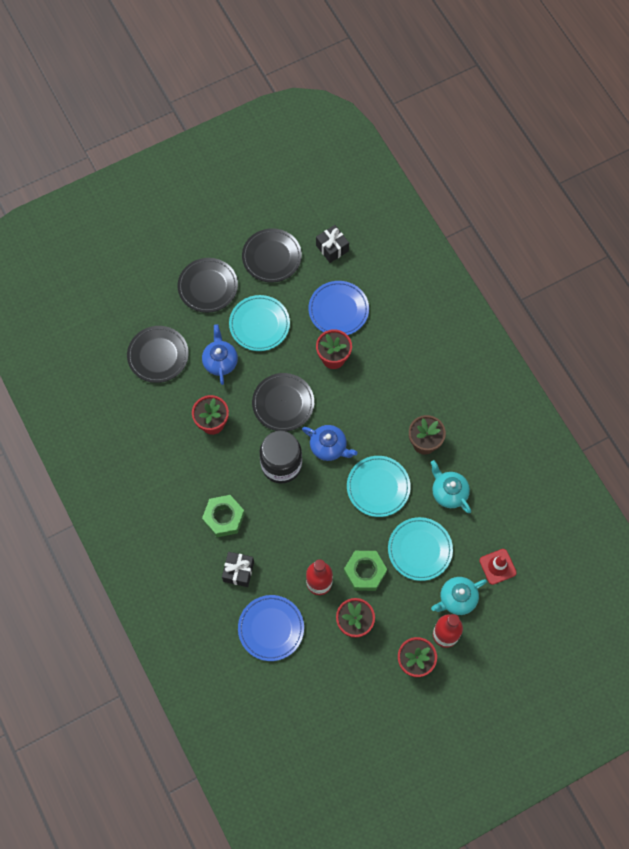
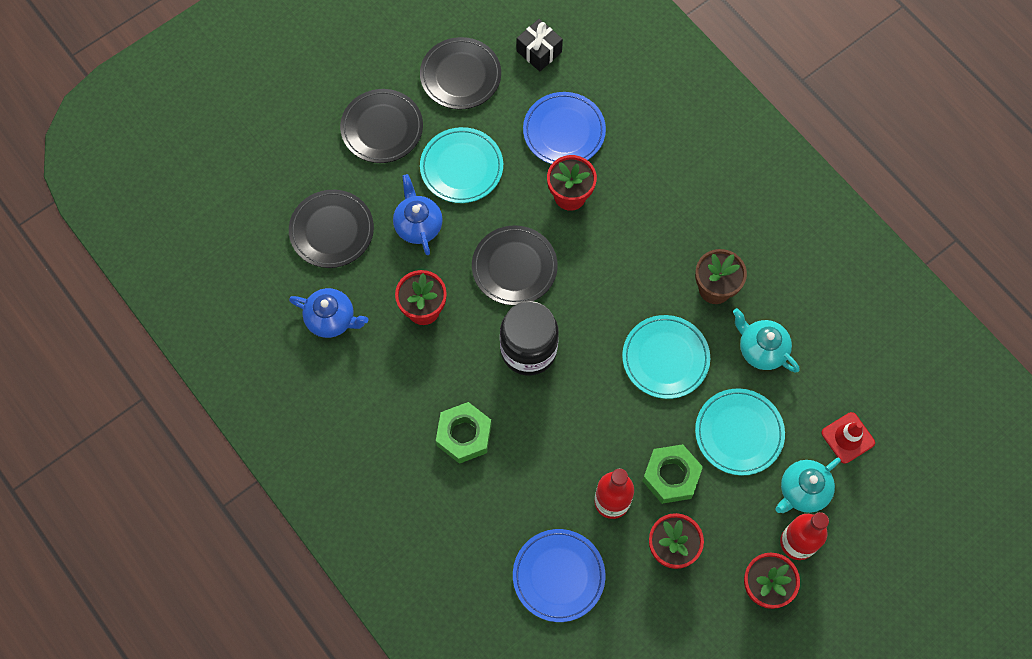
camera: 10 degrees left, 0 degrees up
(238, 571) = (498, 505): black gift -> none
(329, 447) = (588, 315): blue teapot -> blue teapot (331, 319)

